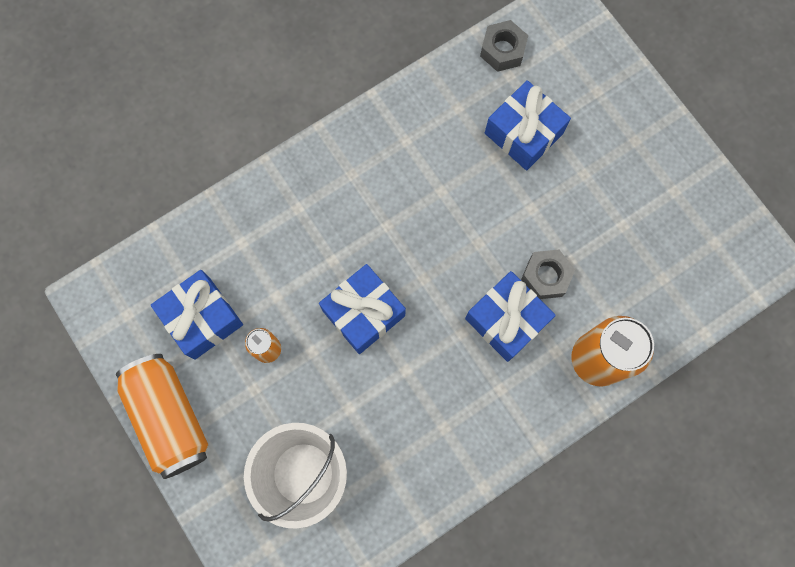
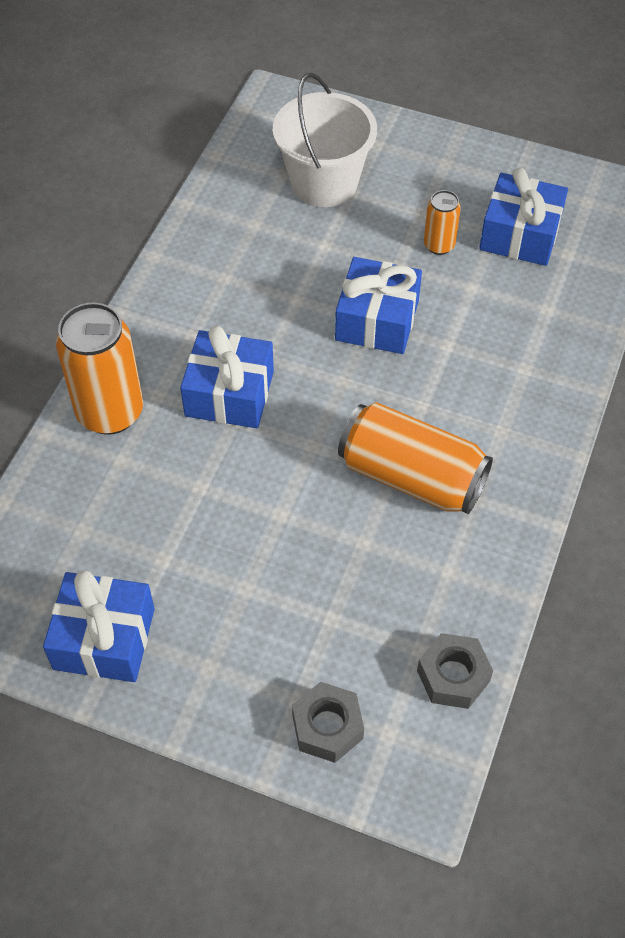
camera: 145 degrees right, 20 degrees down
(170, 417) = (473, 158): orange can -> orange can (411, 477)
(523, 133) = (350, 590): blue gift -> blue gift (104, 639)
(546, 276) = (216, 456): grey nut -> grey nut (327, 727)

